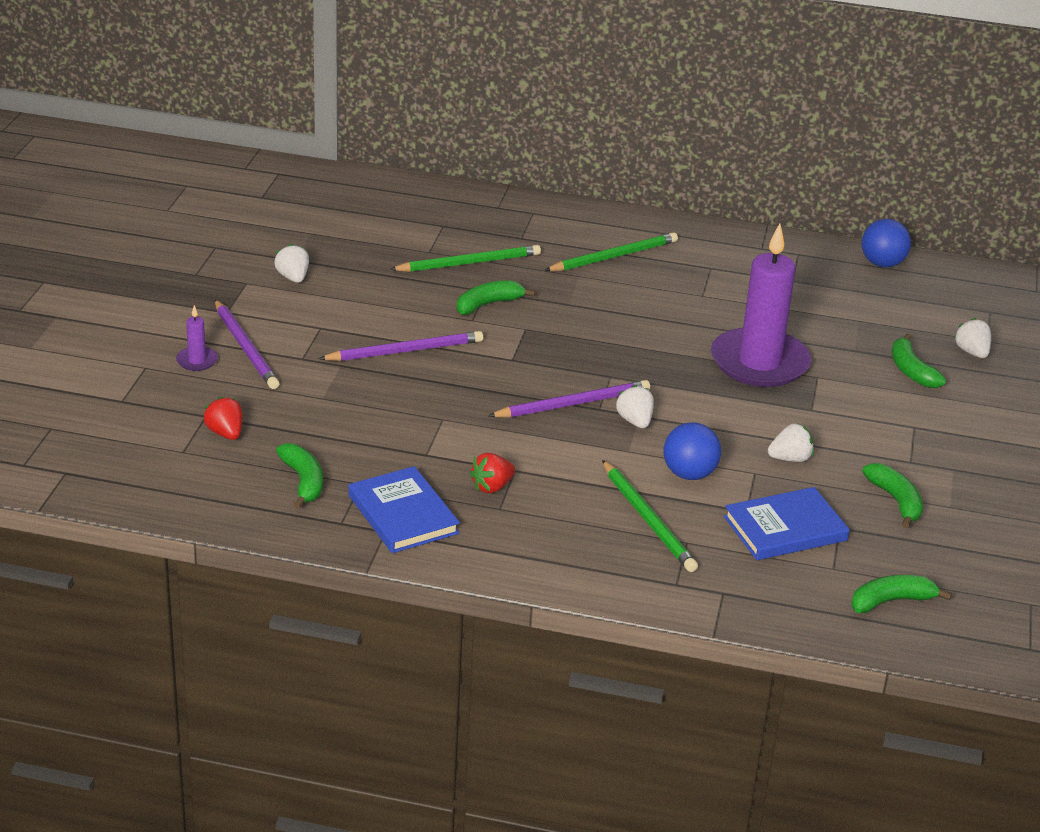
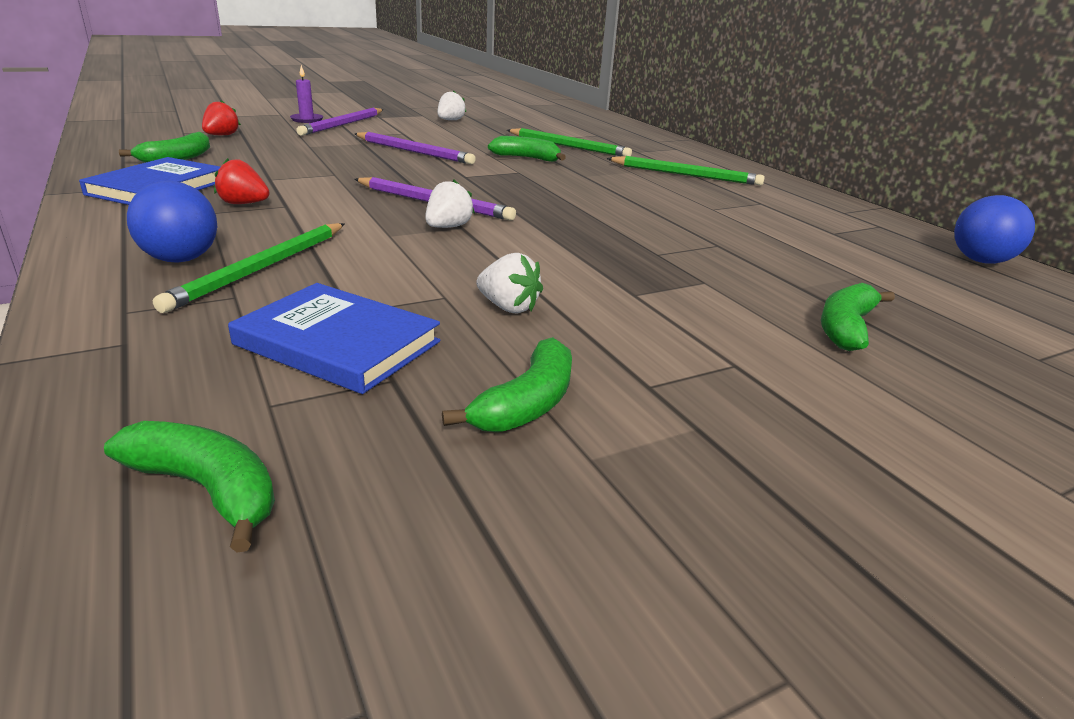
camera: 50 degrees right, 5 degrees down
(689, 474) = (387, 267): blue ball -> blue ball (181, 259)
(759, 362) = (663, 251): purple candle -> none
(972, 352) = (986, 355): white strawberry -> none

